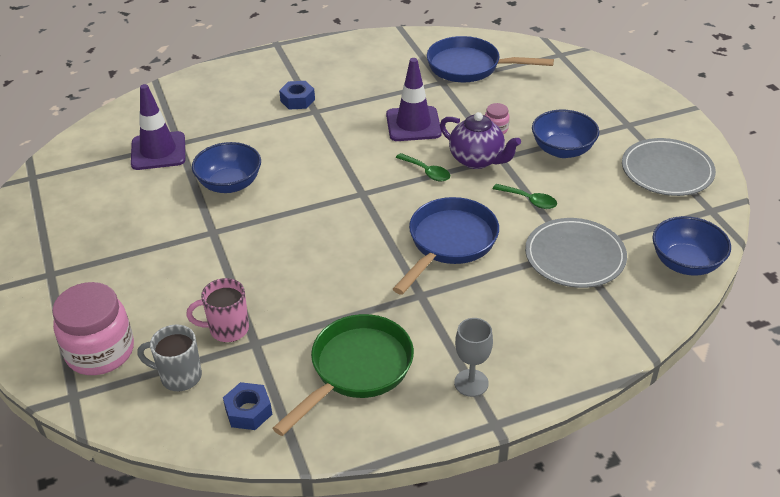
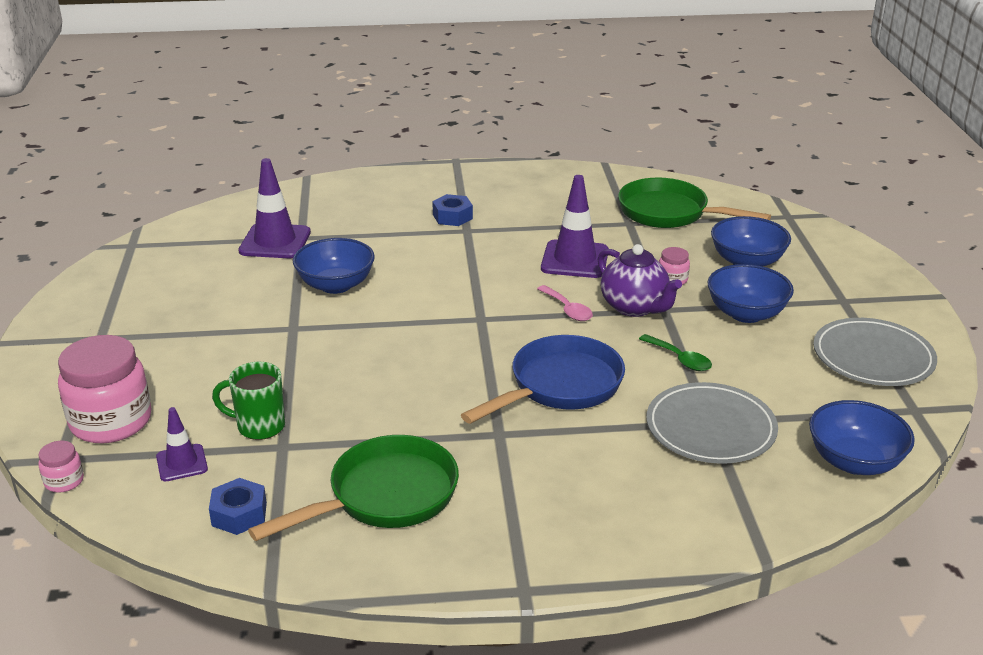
camera: 15 degrees right, 10 degrees down
(88, 415) = (64, 481): none -> pink jar
(179, 376) = (182, 463): grey mug -> purple traffic cone
(227, 329) = (259, 426): pink mug -> green mug
(427, 172) = (568, 309): green spoon -> pink spoon
(469, 67) = (669, 213): blue pan -> green pan
(471, 383) = (516, 539): grey goblet -> none
(545, 102) = (747, 262): none -> blue bowl

